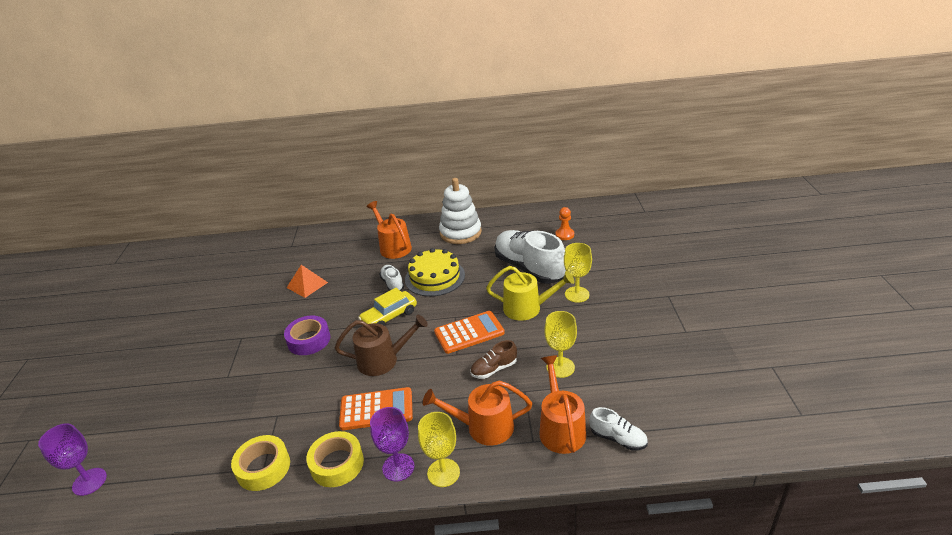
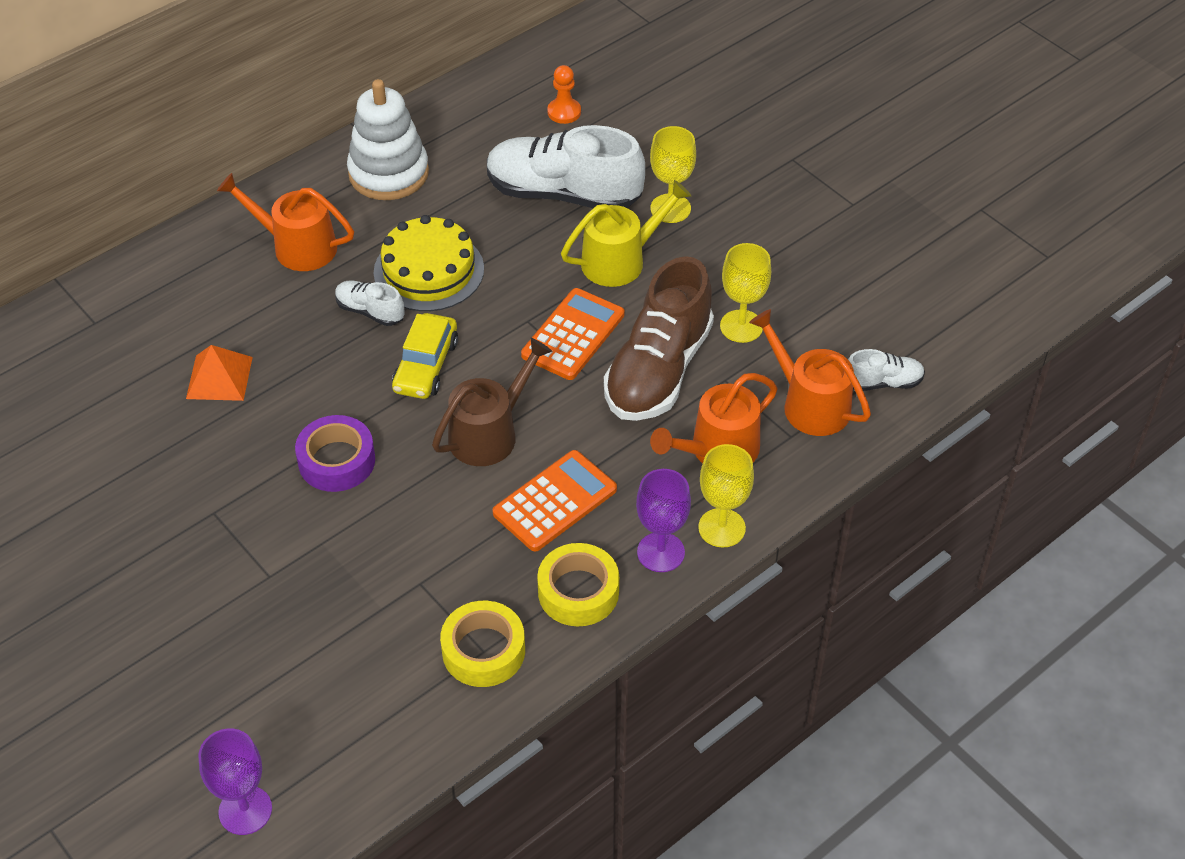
camera: 40 degrees left, 15 degrees up
(494, 369) = (658, 370): brown shoe -> brown shoe, size x2.15

